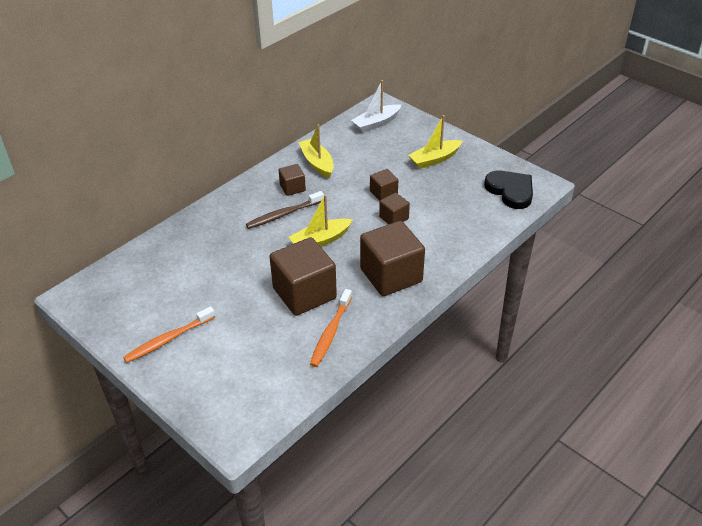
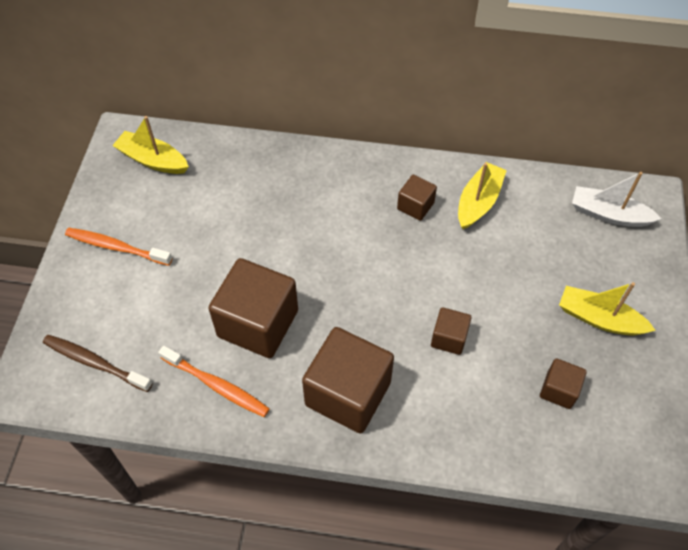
camera: 55 degrees right, 15 degrees up
(283, 214) = (365, 226): brown toothbrush -> brown toothbrush (95, 363)
(320, 240) = (351, 287): yellow boat -> yellow boat (153, 160)
(330, 332) = (217, 385): orange toothbrush -> orange toothbrush turned 135 degrees counterclockwise
(383, 193) = (484, 301): brown cube -> brown cube (559, 390)
(510, 191) = (617, 446): black heart -> none

